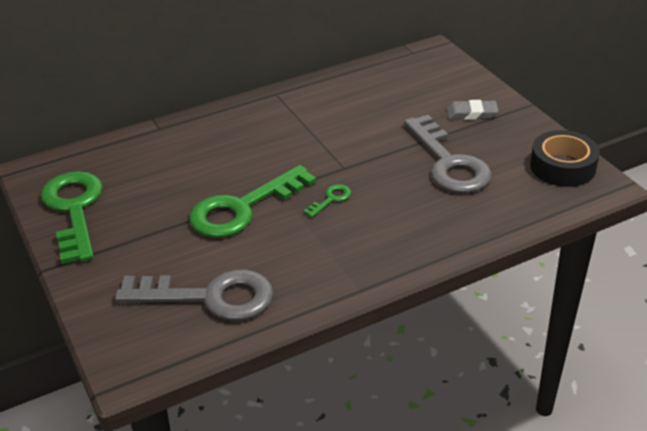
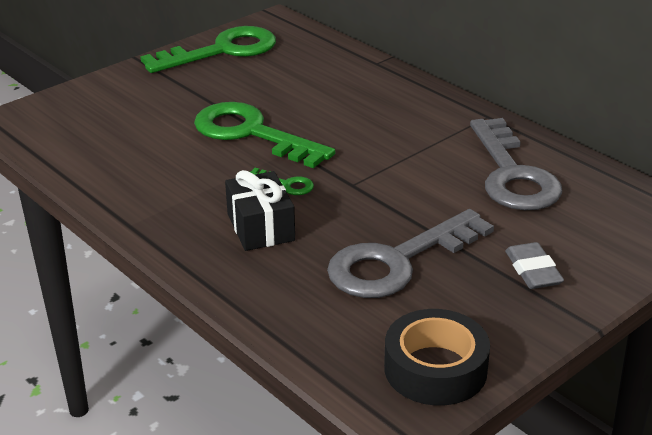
camera: 75 degrees right, 5 degrees down
(210, 297) = (107, 140): grey key -> grey key (513, 175)
(387, 219) = (260, 227): none -> black gift

